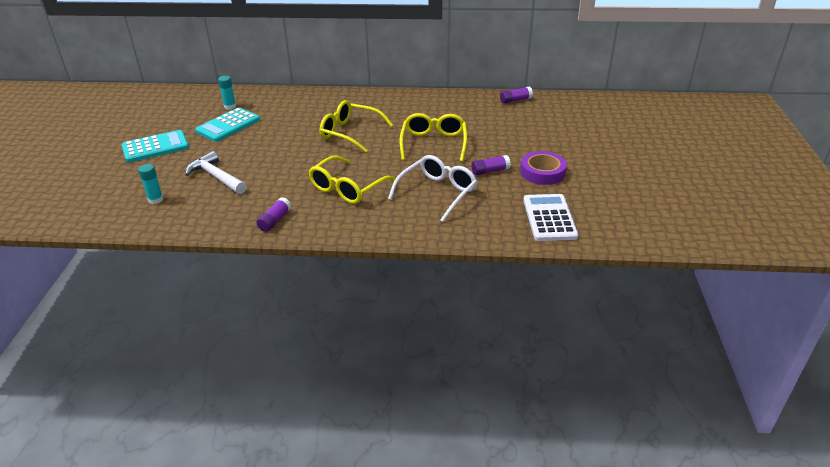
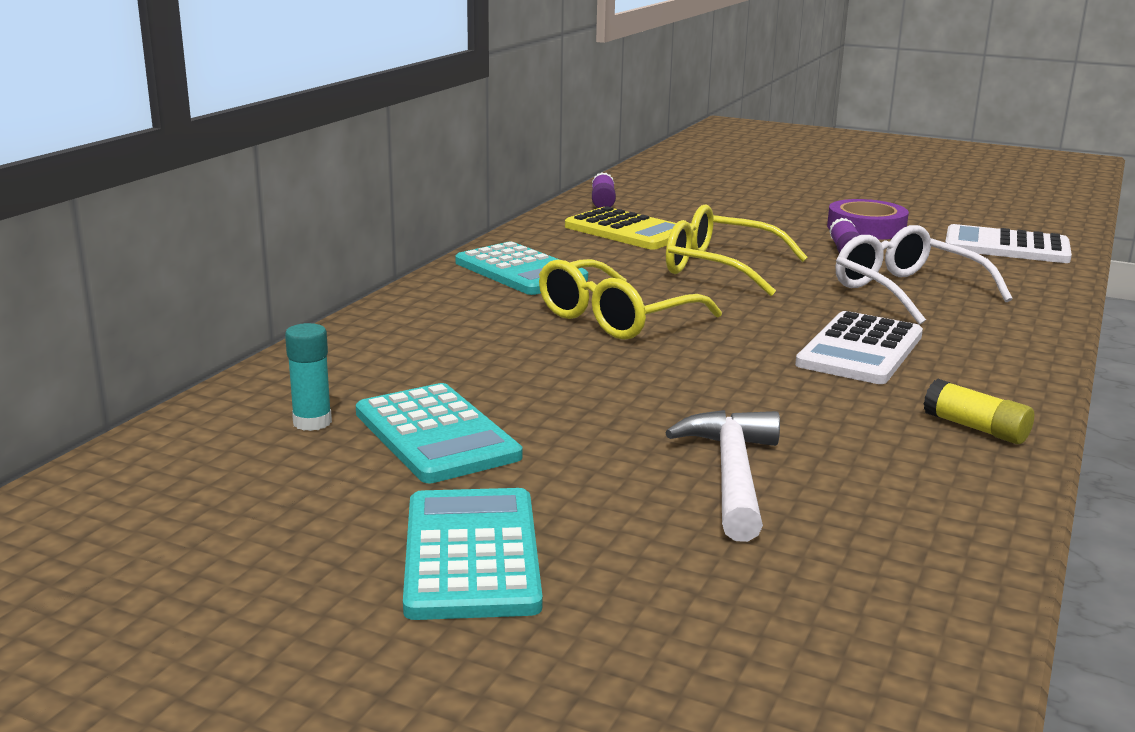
camera: 70 degrees left, 15 degrees down
(156, 200) = (823, 572): turquoise glue stick -> none
(216, 177) = (732, 475): white hammer -> white hammer turned 120 degrees clockwise
(275, 220) = (976, 428): purple glue stick -> yellow glue stick
(347, 188) = (860, 350): yellow glasses -> white calculator
(393, 104) = (520, 271): none -> turquoise calculator
(471, 114) = (627, 231): none -> yellow calculator

